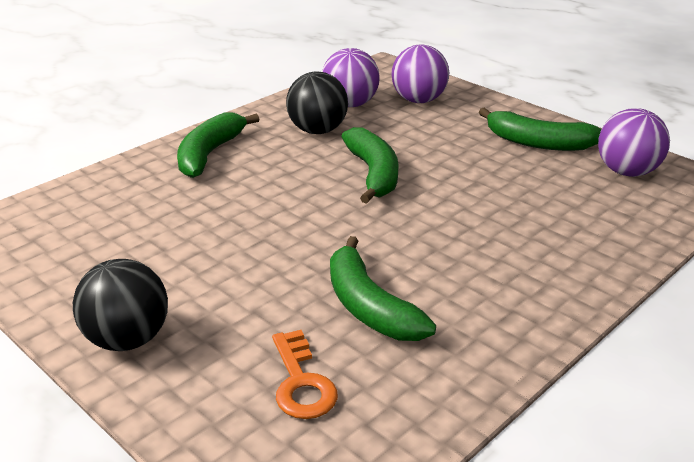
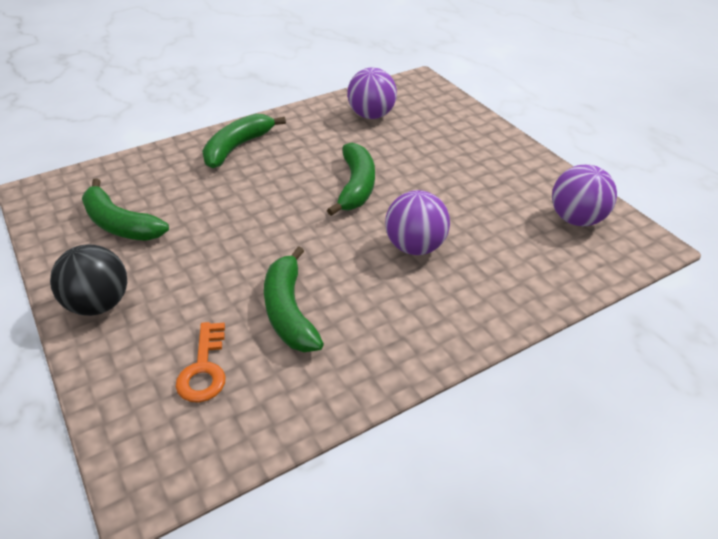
camera: 15 degrees right, 10 degrees up
(317, 131) = (332, 137): black ball -> none
(418, 100) = (431, 119): purple ball -> purple ball (415, 247)
(538, 143) = (512, 177): green banana -> green banana (120, 224)

